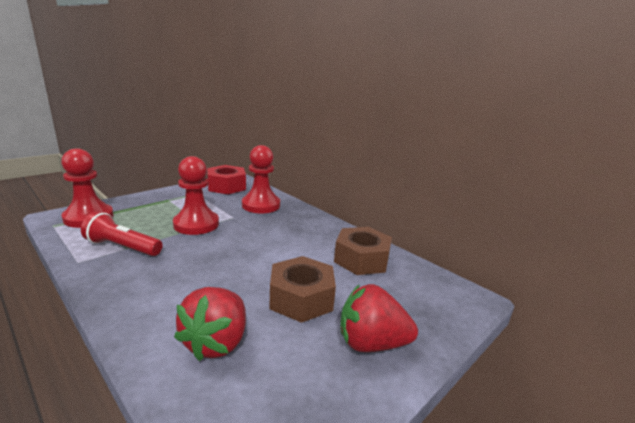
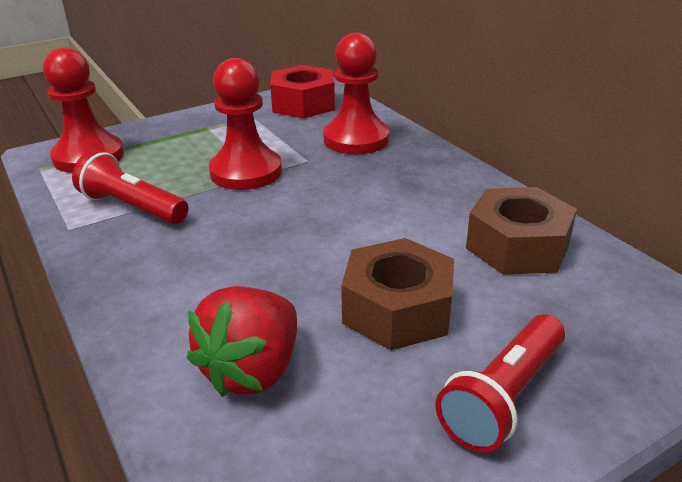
camera: 15 degrees right, 10 degrees up
(371, 343) = (503, 397): red strawberry -> red flashlight

